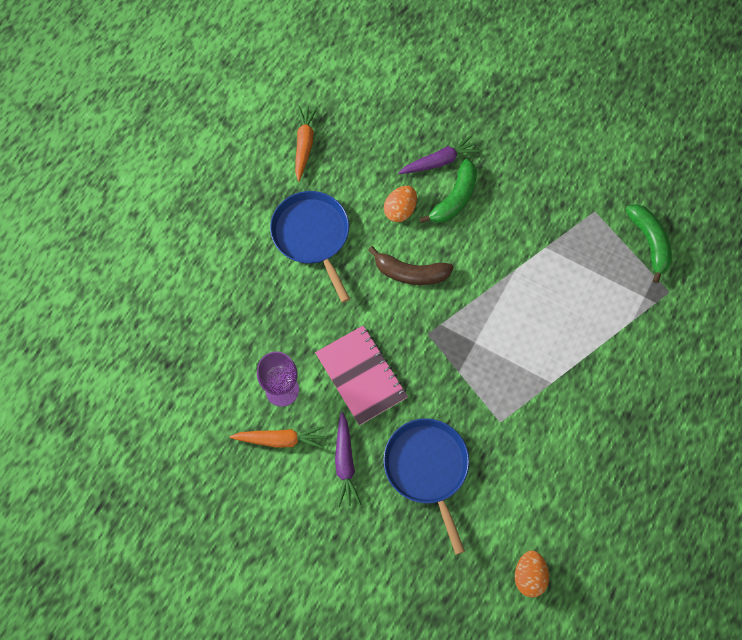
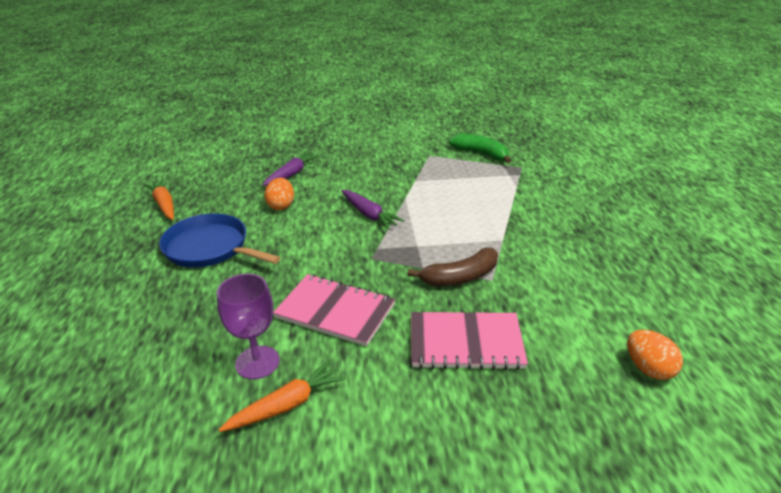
camera: 35 degrees left, 35 degrees down
(345, 463) = (379, 384): purple carrot -> purple carrot (369, 214)
(410, 273) = (322, 232): brown banana -> brown banana (460, 277)
(427, 468) = (465, 343): blue pan -> pink notebook
(454, 198) = (321, 185): green banana -> none

